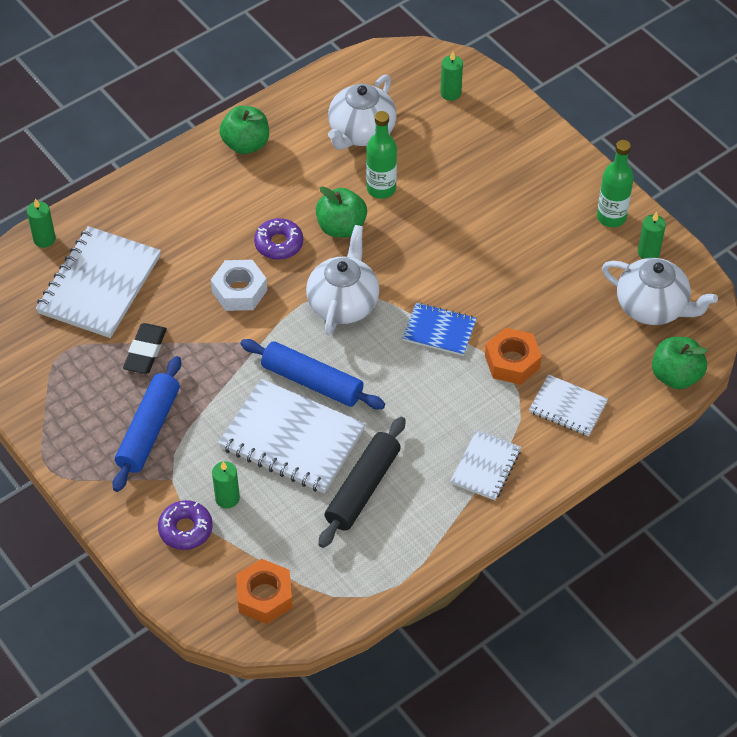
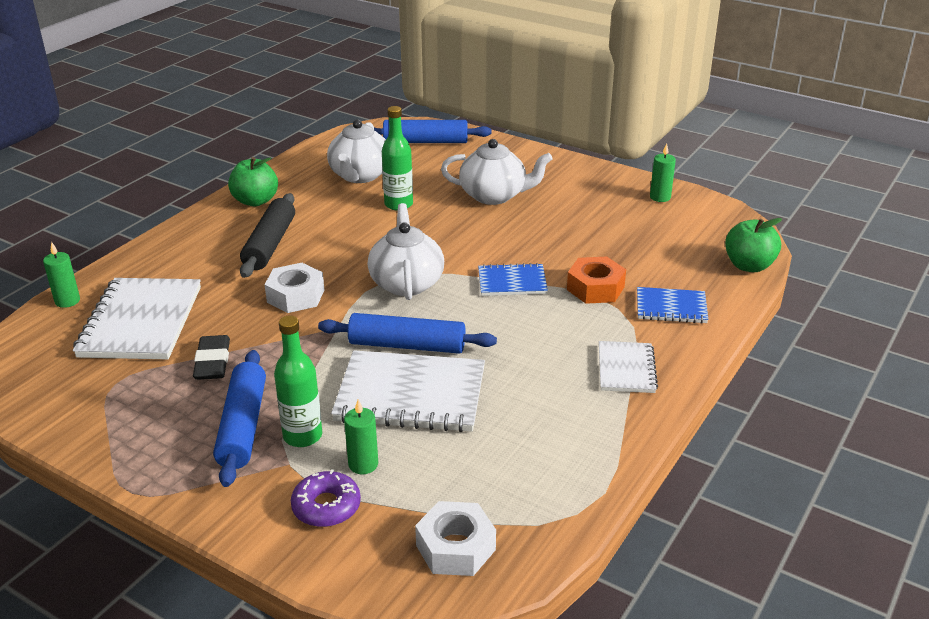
camera: 20 degrees left, 20 degrees down
(264, 596) = (455, 547): orange nut -> white nut
(279, 244) = (320, 256): purple donut -> none
(341, 227) = (375, 234): green apple -> none
(363, 488) = (511, 417): black rolling pin -> black rolling pin (270, 244)
(450, 93) = (425, 142): green candle -> blue rolling pin
(568, 407) = (671, 307): white notebook -> blue notebook
(611, 217) = (612, 183): green bottle -> green bottle (302, 436)
(652, 307) = (691, 228): white teapot -> white teapot (494, 196)

